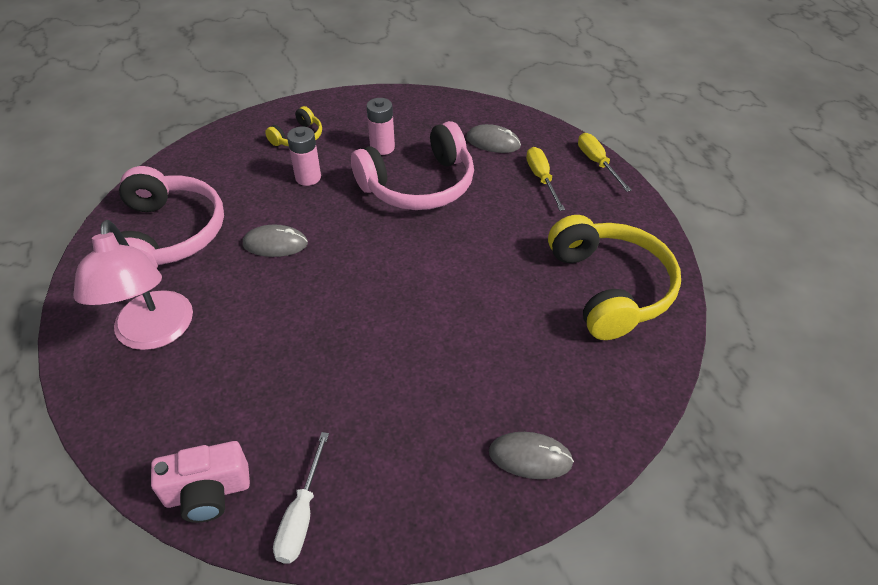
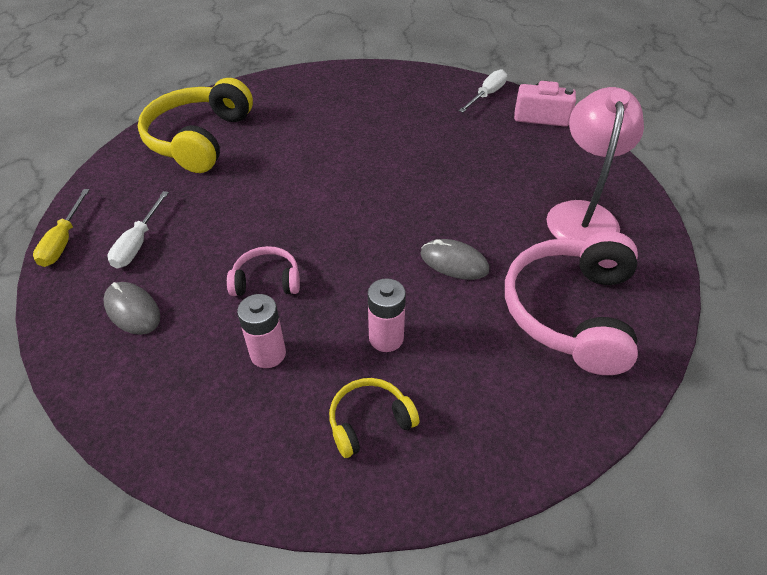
camera: 155 degrees left, 0 degrees up
(419, 185) = (266, 281): pink headphones -> pink headphones, size x0.49
(530, 457) = (344, 82): grey mouse -> none
(541, 179) = (138, 243): yellow screwdriver -> white screwdriver

